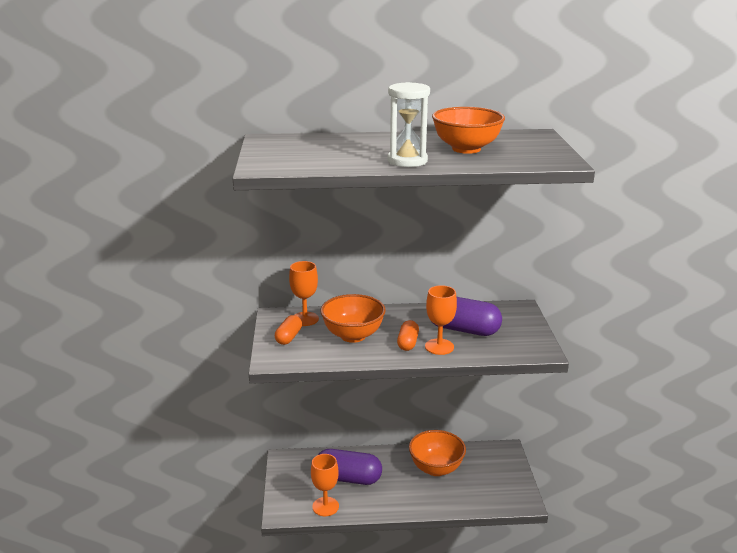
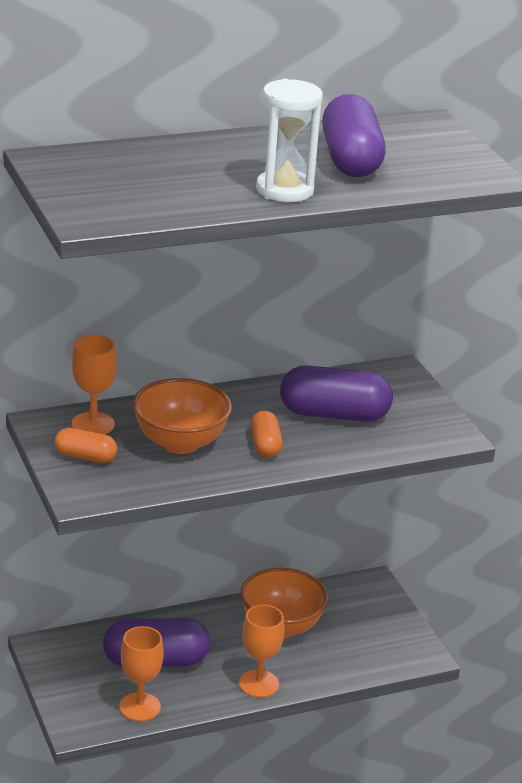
camera: 20 degrees left, 5 degrees up
(289, 337) = (85, 457): orange capsule -> orange capsule turned 75 degrees counterclockwise
(439, 347) = (312, 445): orange goblet -> orange goblet (259, 684)
(466, 149) = (351, 160): orange bowl -> purple capsule

